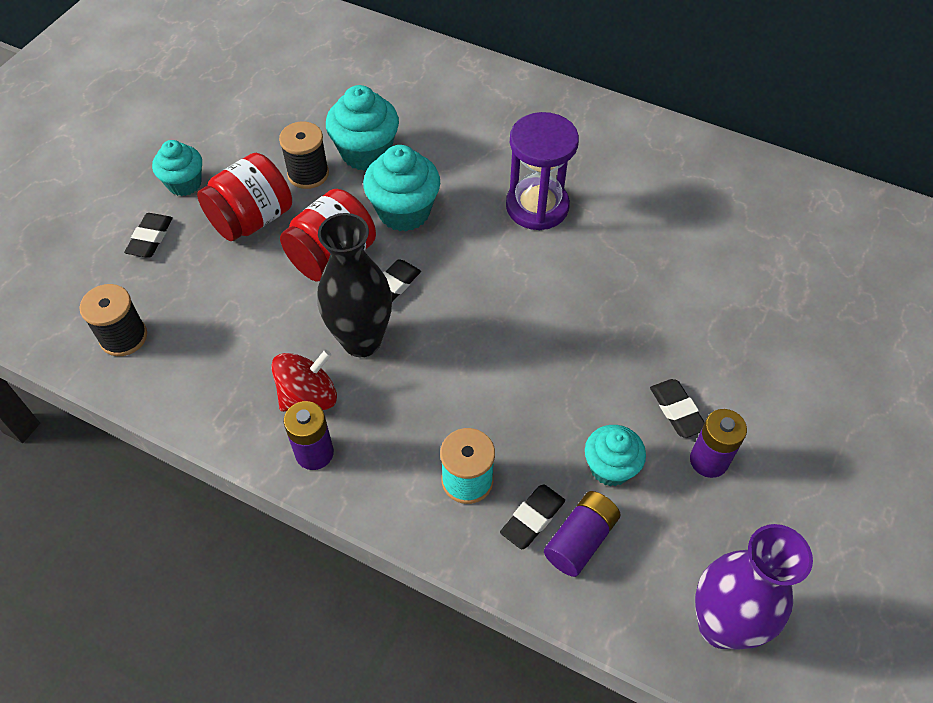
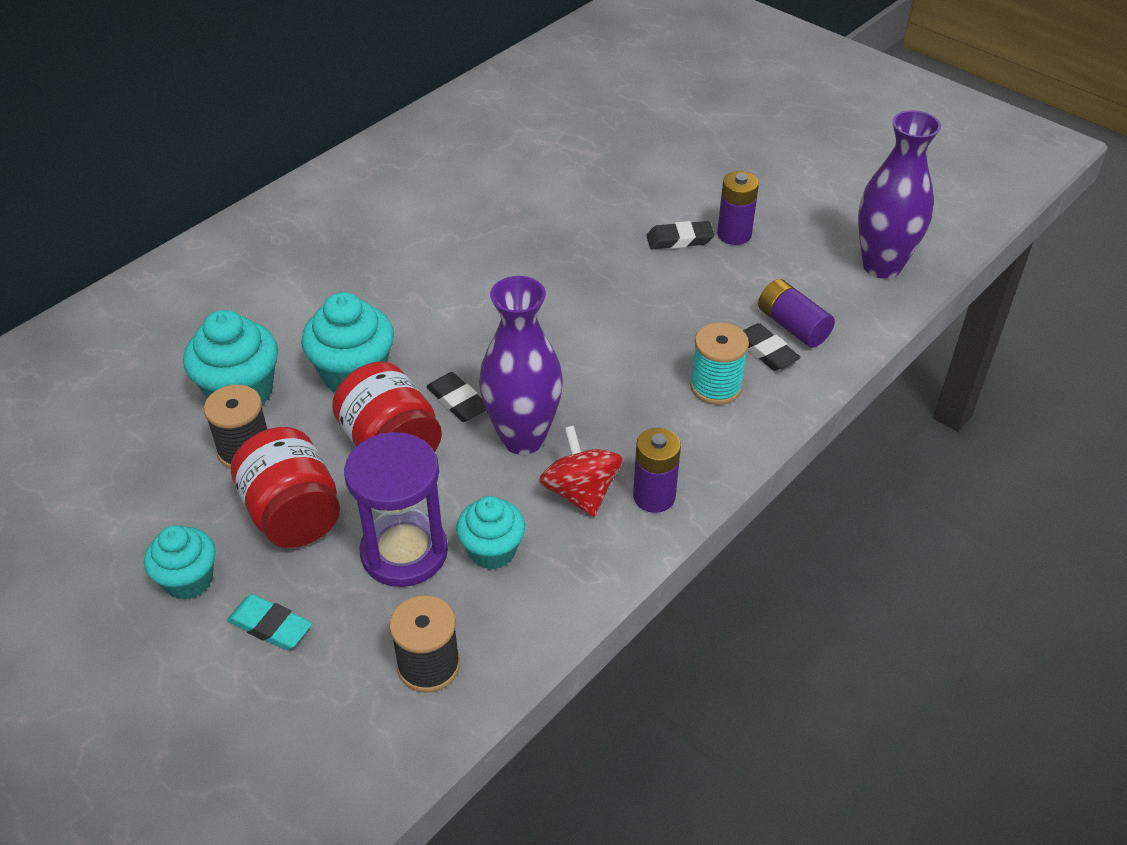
camera: 75 degrees left, 10 degrees down
(150, 238) = (270, 626): black eraser -> turquoise eraser
(362, 341) = (523, 438): black vase -> purple vase
(537, 206) = (400, 272): purple hourglass -> purple hourglass (404, 552)
(610, 467) = (726, 292): turquoise cupcake -> turquoise cupcake (492, 551)

